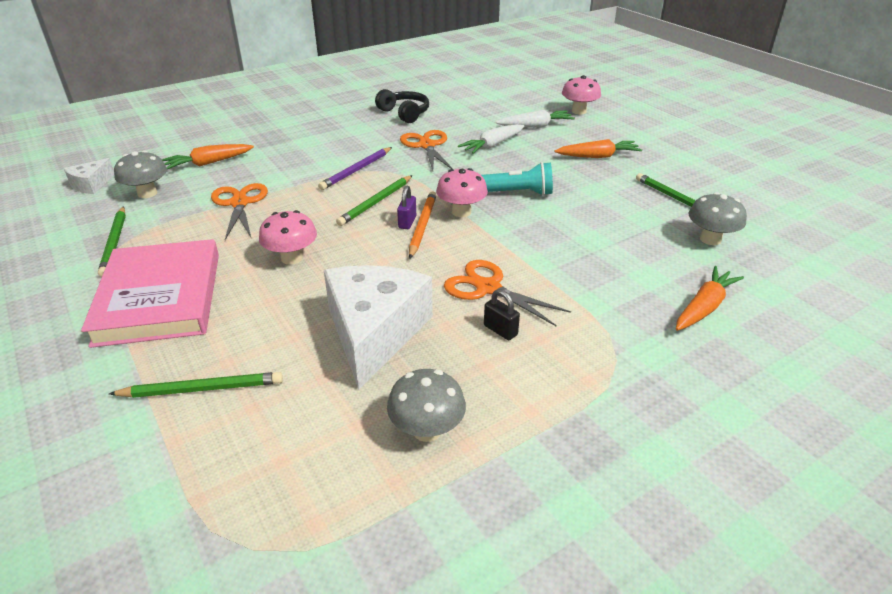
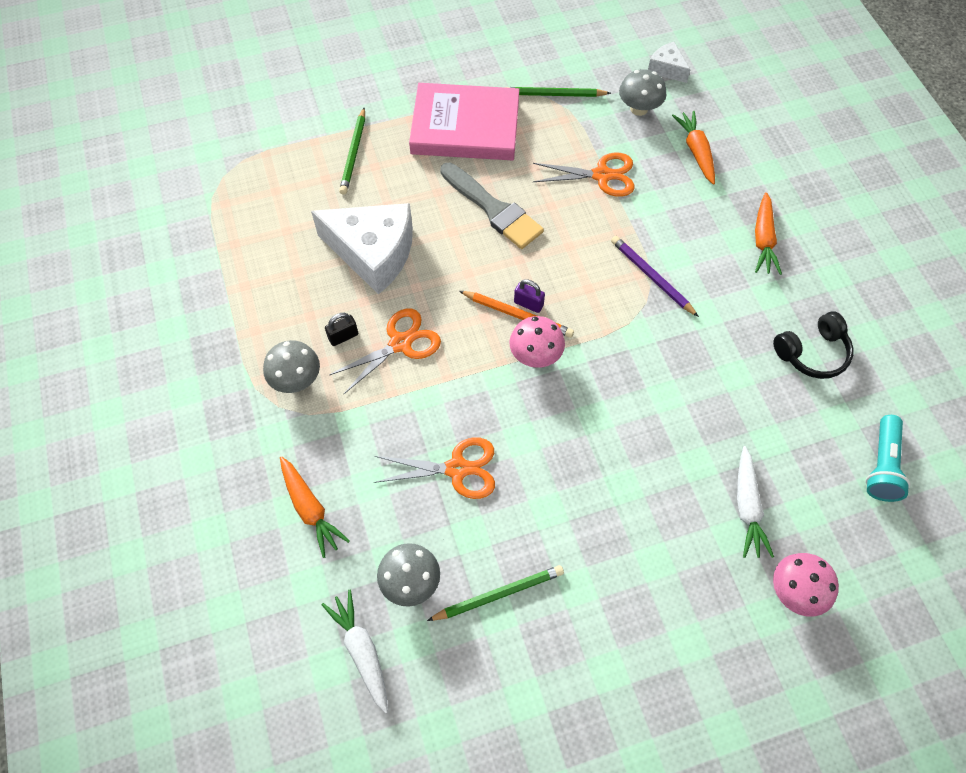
camera: 105 degrees right, 25 degrees up
(292, 258) = (493, 209): pink mushroom -> grey brush
(376, 202) = (575, 284): green pencil -> none
(426, 145) = (704, 358): orange scissors -> orange scissors (457, 469)
(427, 430) = (265, 267): grey mushroom -> grey mushroom (296, 379)
(492, 145) = (693, 433): white carrot -> white carrot (362, 651)
(518, 193) = (561, 422): turquoise flashlight -> turquoise flashlight (882, 465)
(598, 156) = (635, 551): orange carrot -> orange carrot (763, 240)

